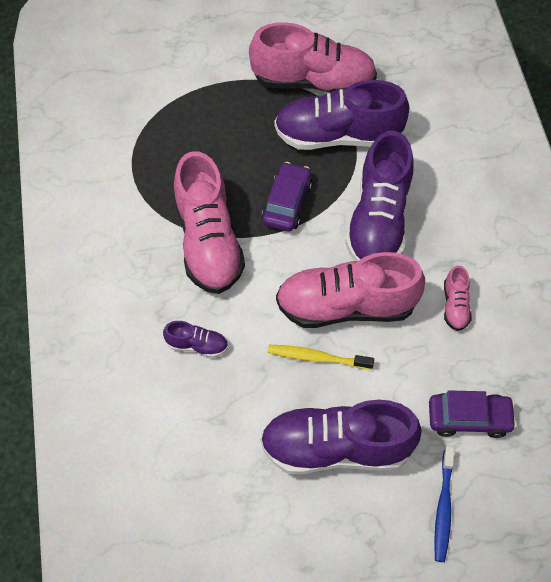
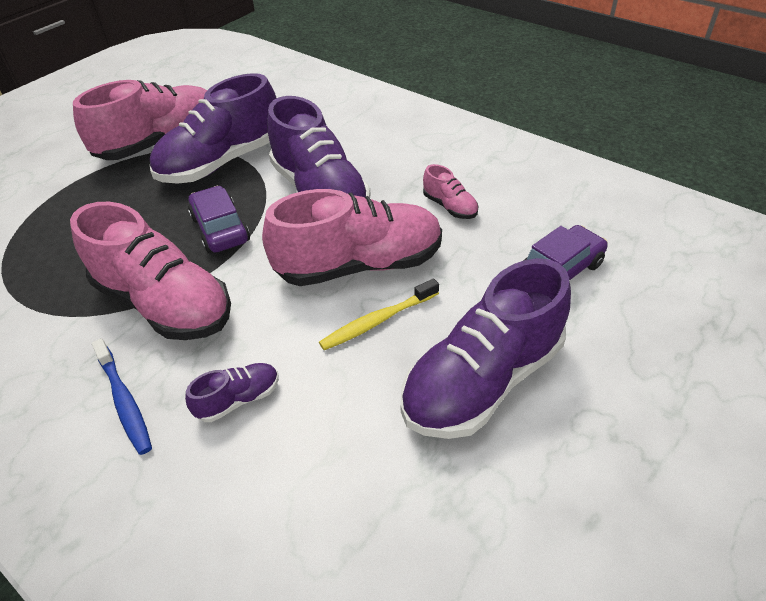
camera: 40 degrees left, 15 degrees down
(346, 306) = (359, 265): pink shoe -> pink shoe turned 150 degrees counterclockwise
(443, 508) = (631, 352): blue toothbrush -> blue toothbrush (124, 401)

